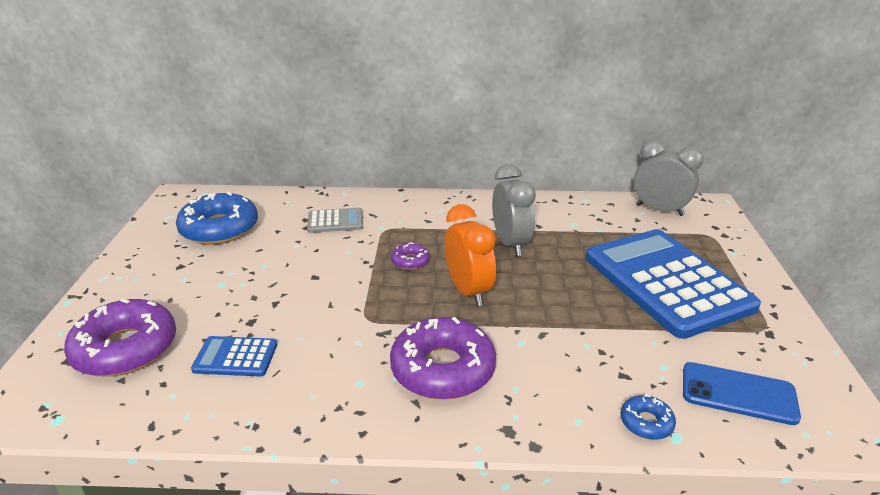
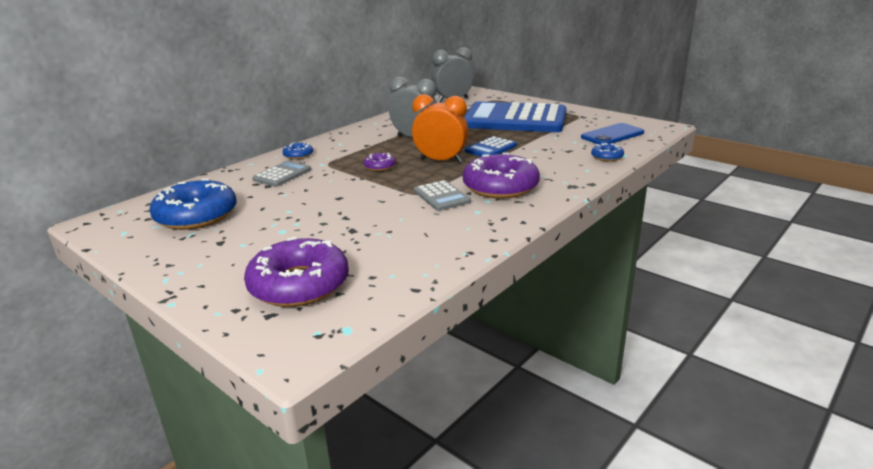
camera: 50 degrees left, 5 degrees down
(235, 357) = (386, 243): blue calculator -> blue calculator (491, 148)
(374, 338) = (441, 196): none -> grey calculator
(387, 205) = (298, 155): none -> blue donut

